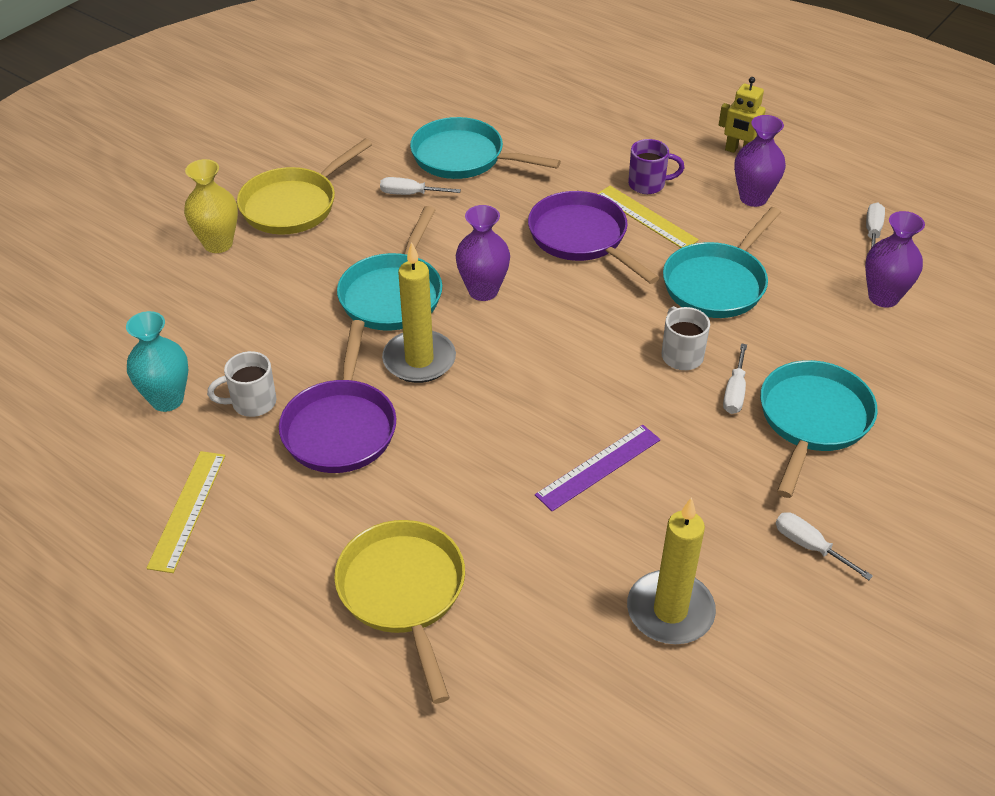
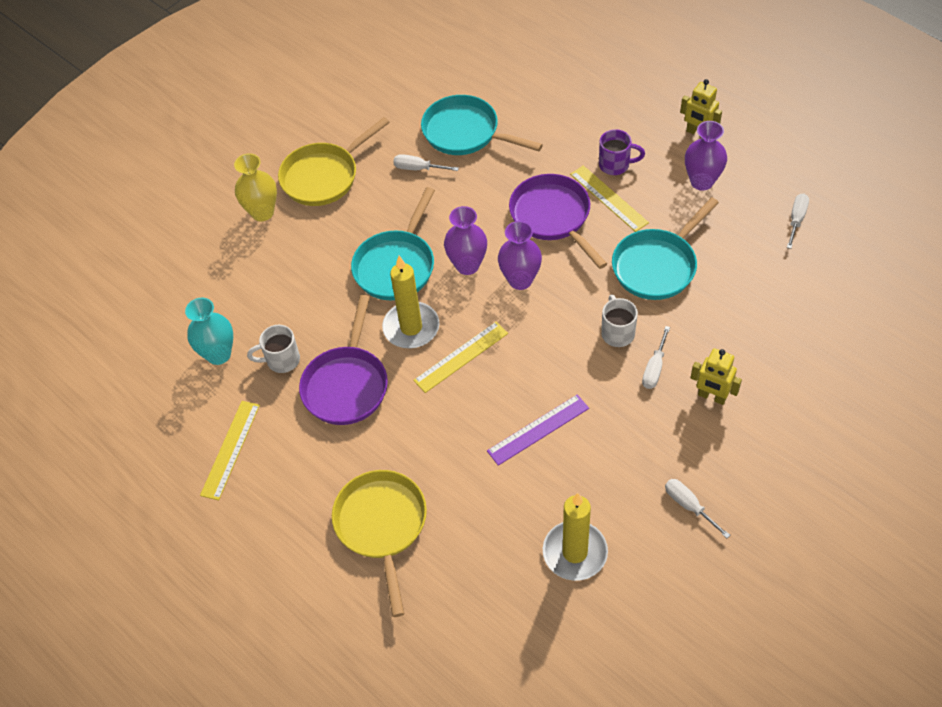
camera: 10 degrees right, 10 degrees up
(487, 389) = (461, 357): none -> yellow ruler
(812, 420) = (712, 396): turquoise pan -> yellow robot
(883, 297) = (792, 284): purple vase -> purple vase (520, 280)

